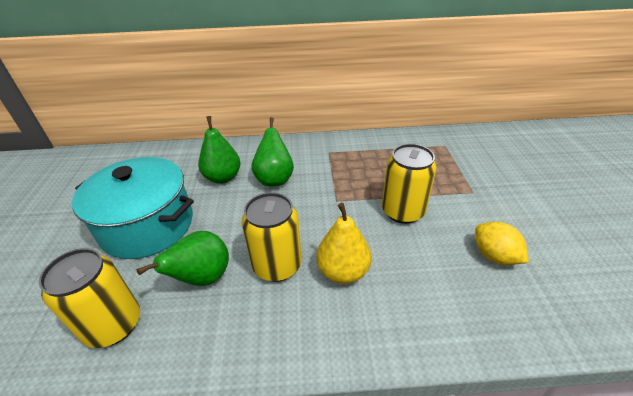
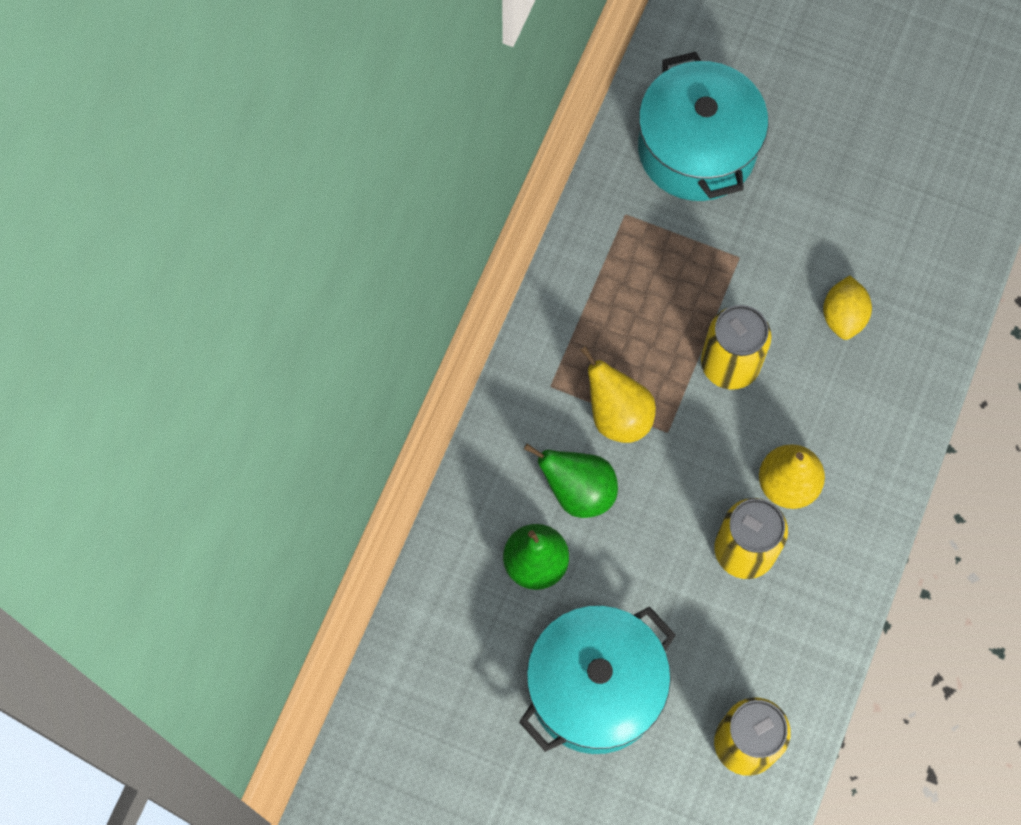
camera: 65 degrees left, 30 degrees up
(203, 278) = (723, 638): green pear -> none
(330, 178) = (617, 415): none -> yellow pear
(494, 256) = (843, 316): yellow lemon -> yellow lemon turned 75 degrees counterclockwise
(511, 155) = (697, 149): none -> turquoise pot

